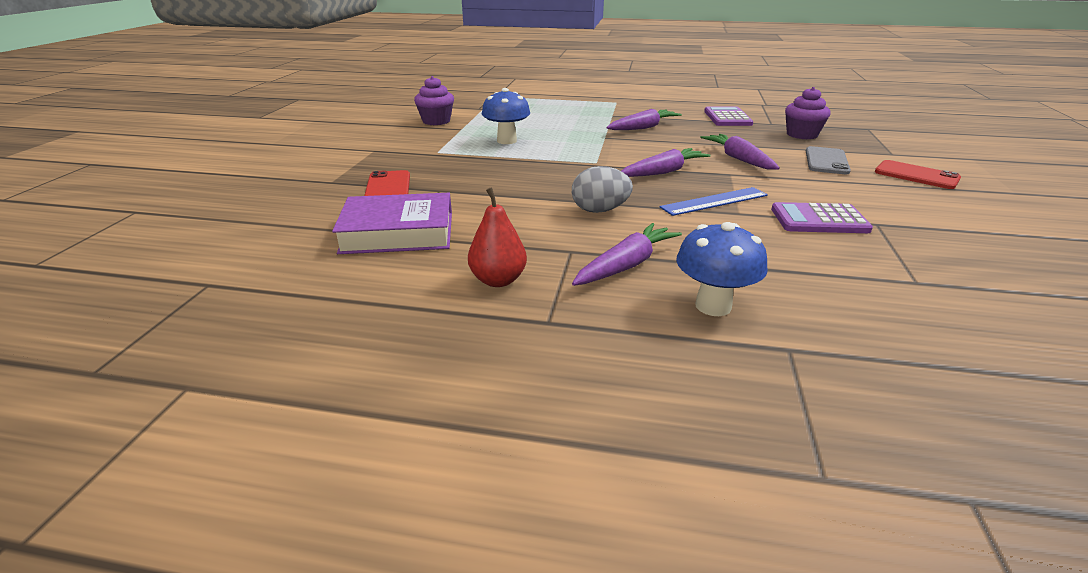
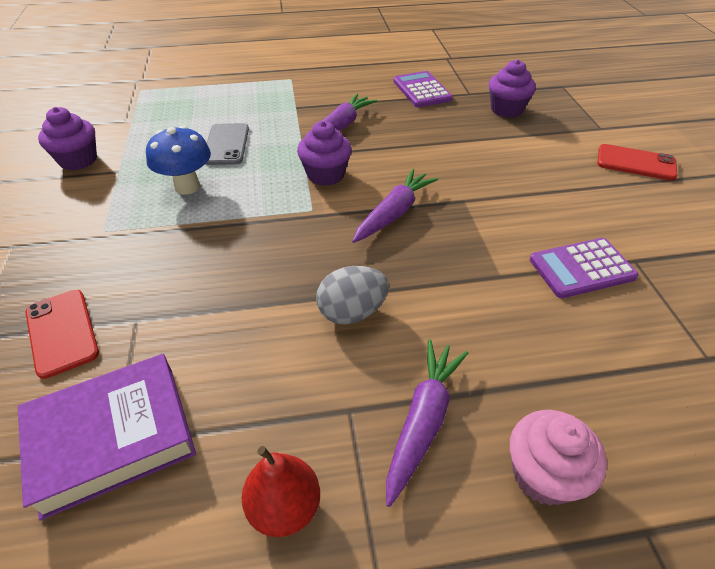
camera: 20 degrees left, 15 degrees up
(617, 148) = (325, 175): none -> purple cupcake
(713, 306) = (543, 475): blue mushroom -> pink cupcake
(714, 201) = (468, 260): blue ruler -> none
(739, 159) = (462, 169): purple carrot -> none
(826, 161) = (547, 155): grey phone -> grey phone (226, 144)

